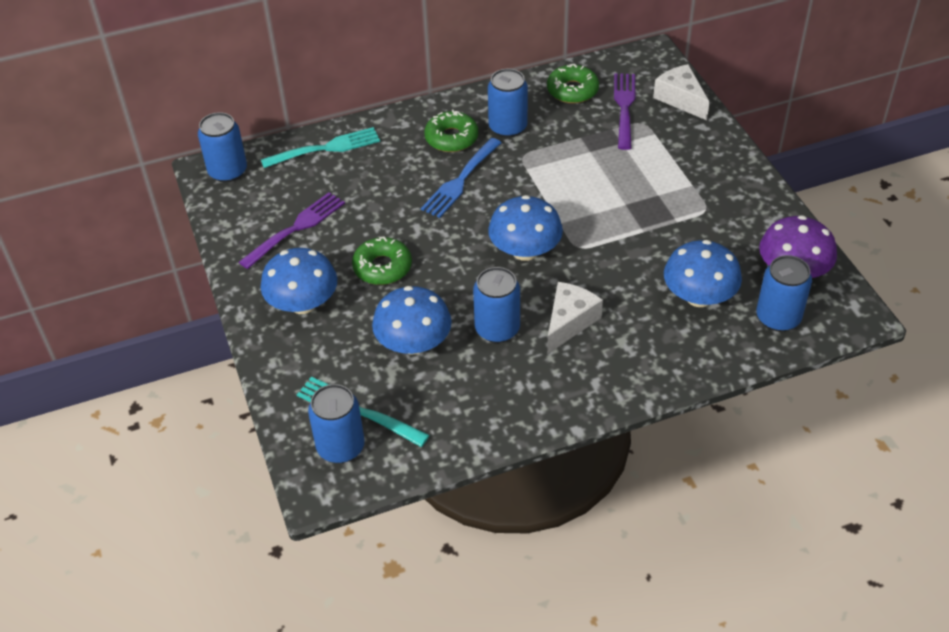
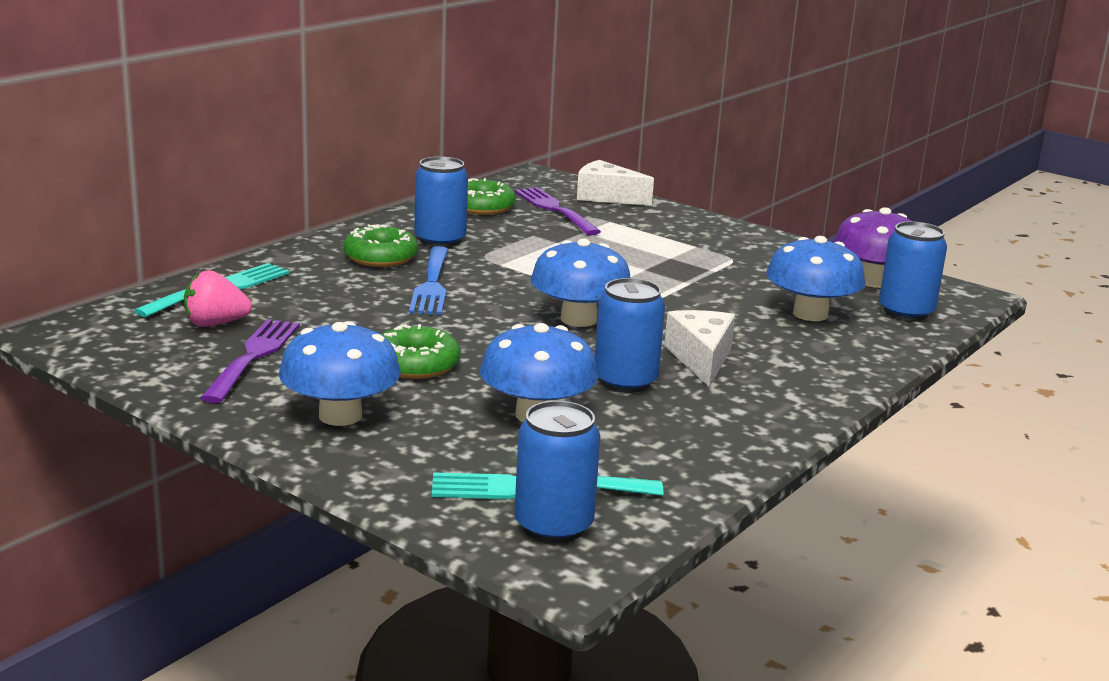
camera: 35 degrees left, 25 degrees down
(228, 171) = (92, 329): blue can -> none
(298, 186) = (215, 324): none -> pink strawberry

